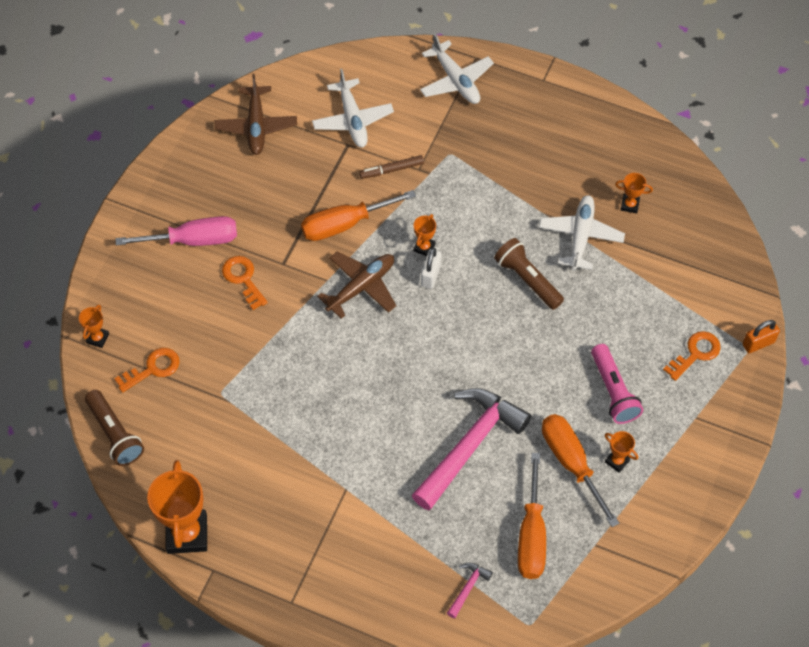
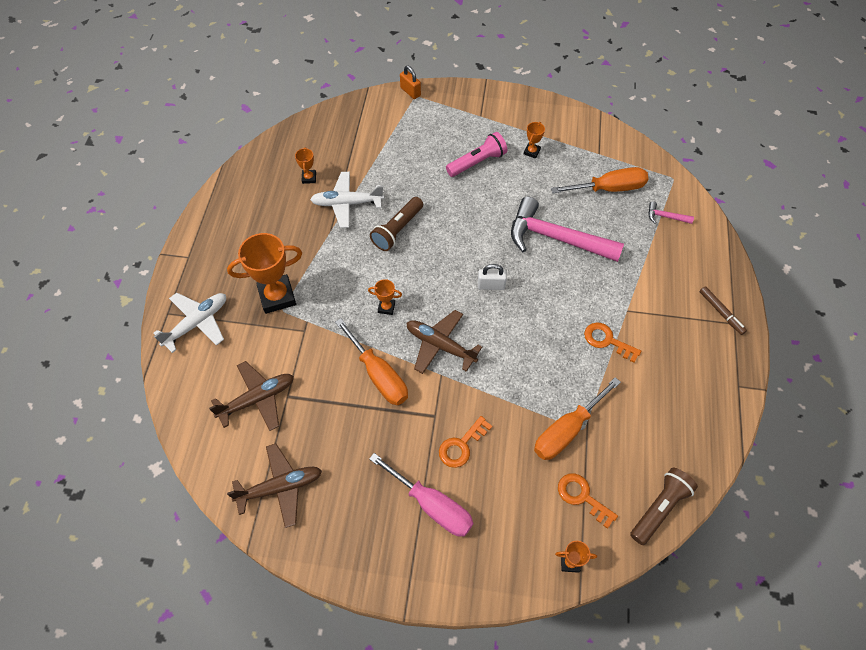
camera: 105 degrees left, 0 degrees up
(187, 534) = (719, 415): orange trophy -> orange trophy (277, 296)
(193, 240) = (432, 505): pink screwdriver -> pink screwdriver turned 150 degrees clockwise
(352, 120) = (258, 399): white plane -> brown plane
(391, 170) = (309, 352): brown marker -> brown marker (721, 312)
(431, 275) = (413, 296): white padlock -> white padlock (491, 285)
(571, 463) = (544, 176): orange screwdriver -> orange screwdriver (566, 430)
(695, 353) = (430, 122): orange key -> orange key (607, 341)

